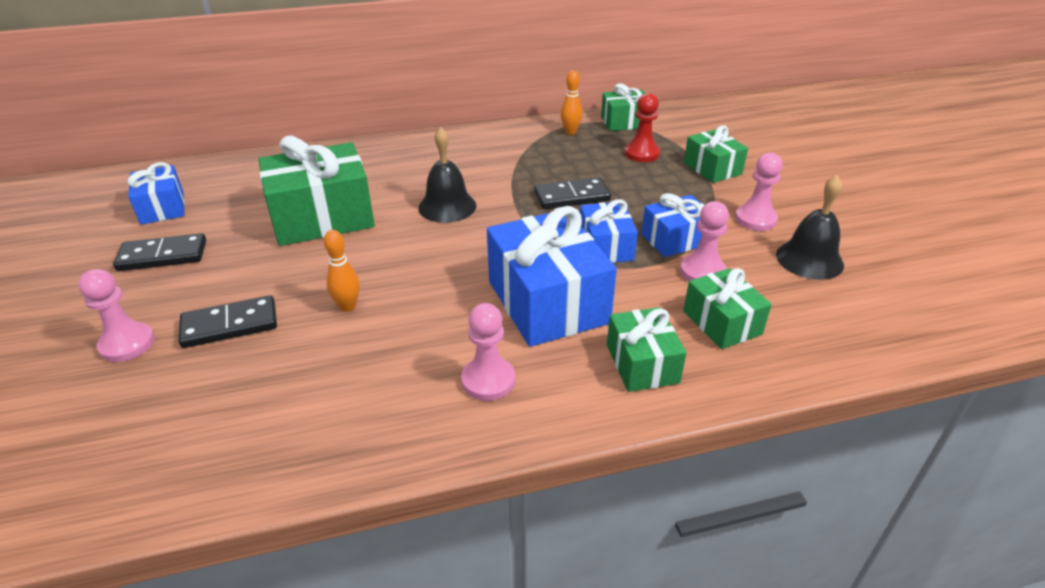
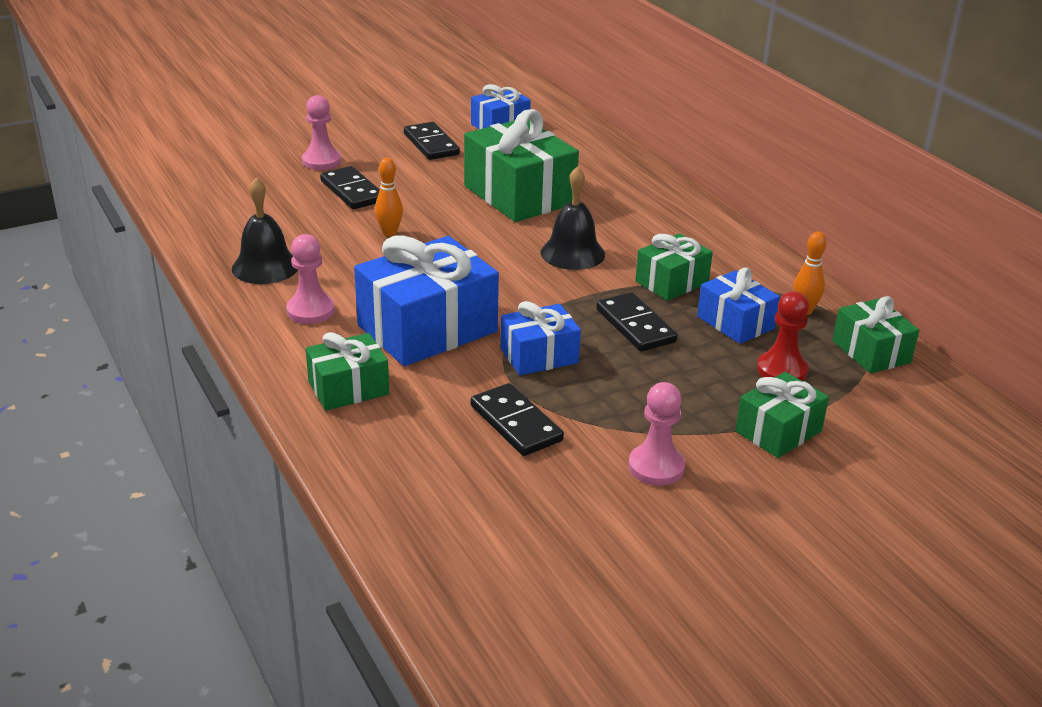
camera: 75 degrees right, 5 degrees down
(675, 239) = (576, 403): blue gift -> blue gift (735, 322)
(702, 272) = (515, 423): pink pawn -> black domino
(722, 322) = (425, 437): green gift -> green gift (671, 282)
(809, 259) = (577, 509): black bell -> black bell (265, 267)

